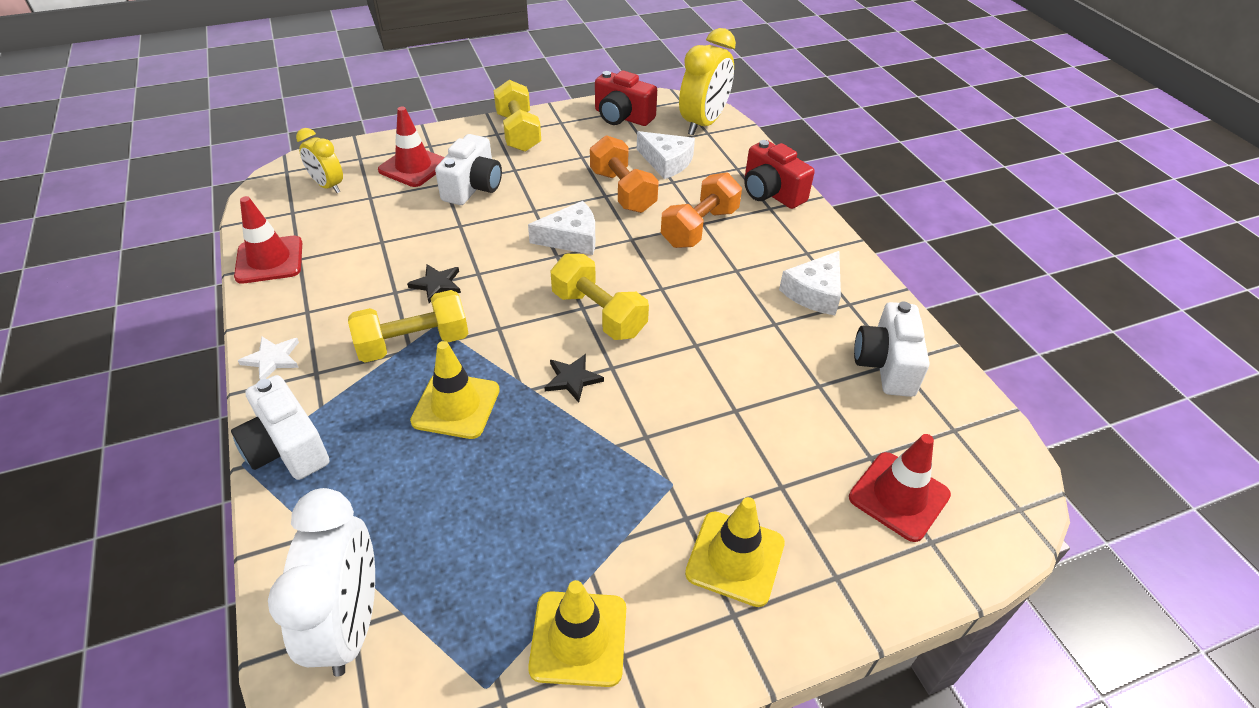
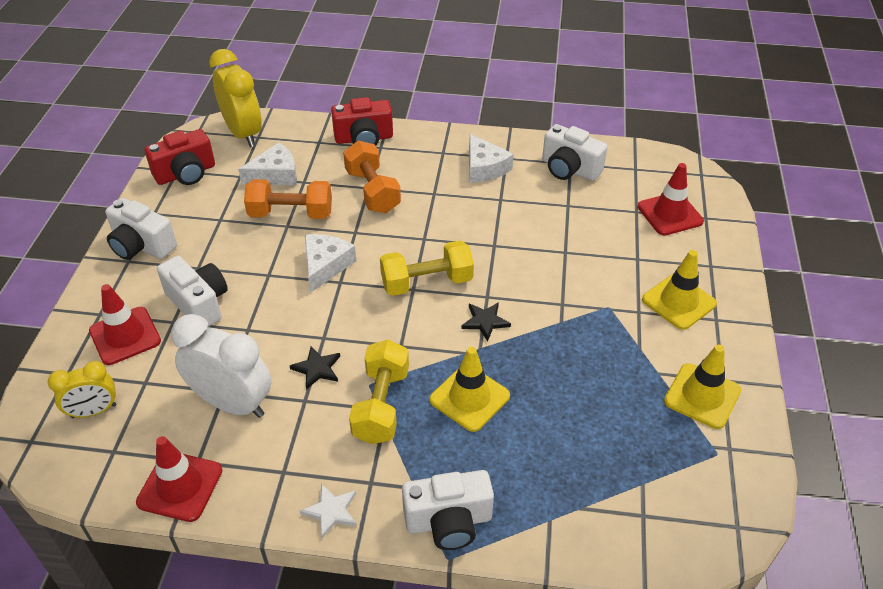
camera: 60 degrees left, 0 degrees up
(350, 623) = (639, 516): white clock -> white clock (232, 403)
(518, 132) = (141, 246): yellow dumbbell -> white camera

